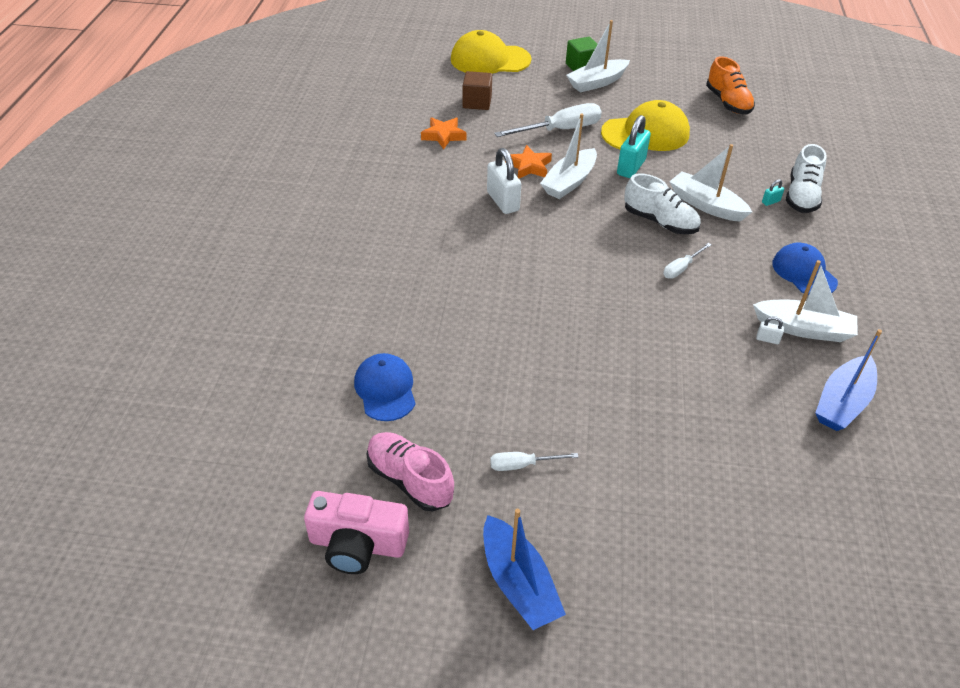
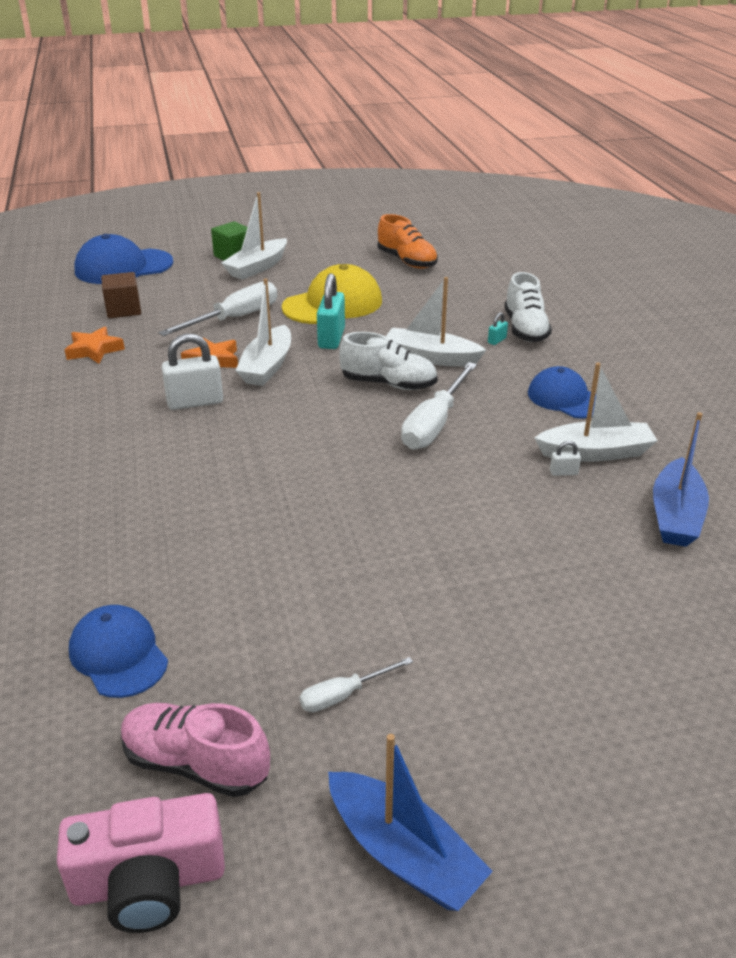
camera: 20 degrees left, 10 degrees down
(490, 60) = (123, 267): yellow cap -> blue cap
(503, 201) = (195, 402): white padlock -> white padlock turned 60 degrees counterclockwise
(681, 268) = (434, 424): white screwdriver -> white screwdriver, size x1.92

